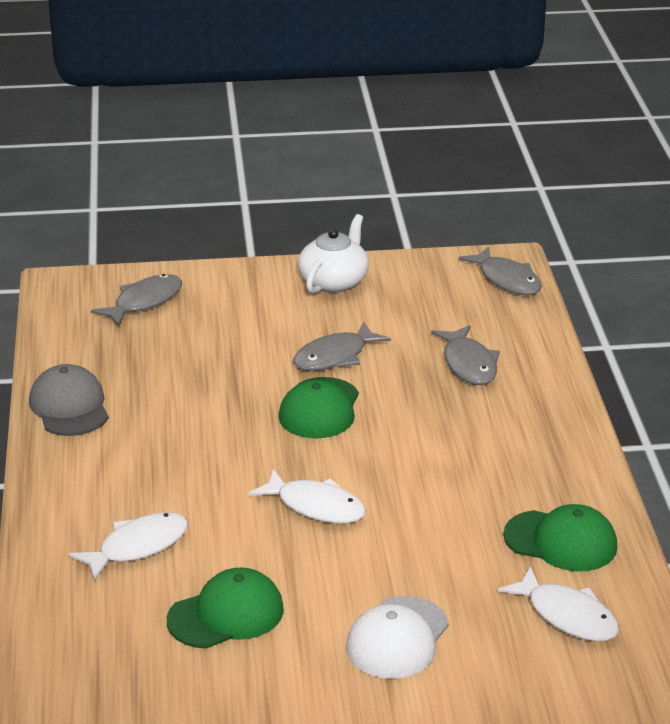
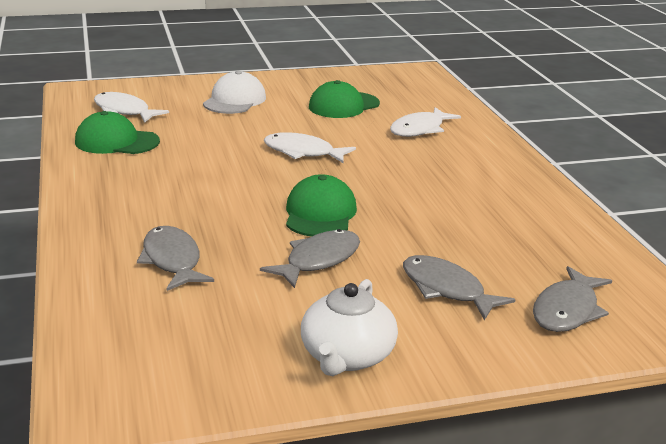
camera: 170 degrees right, 5 degrees down
(69, 407) = (547, 205): grey cap -> none
(507, 280) = (104, 375): grey fish -> grey fish (446, 289)

